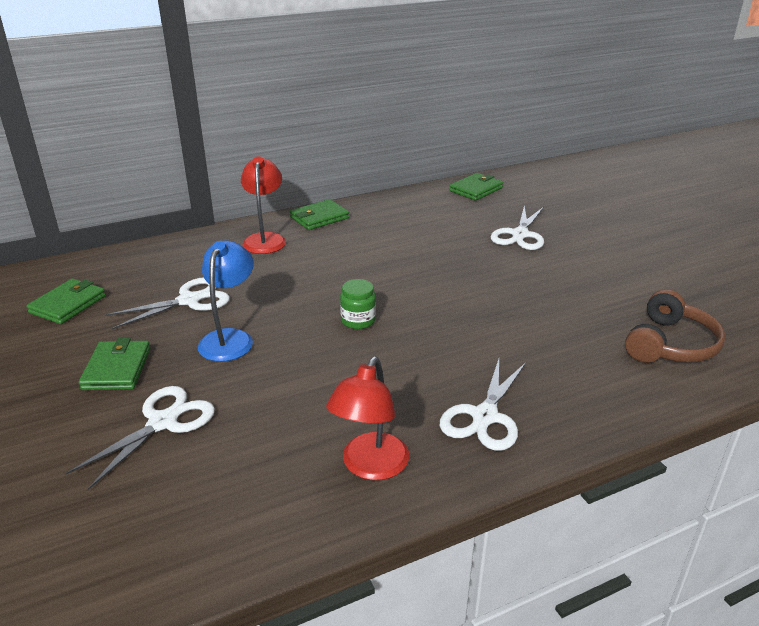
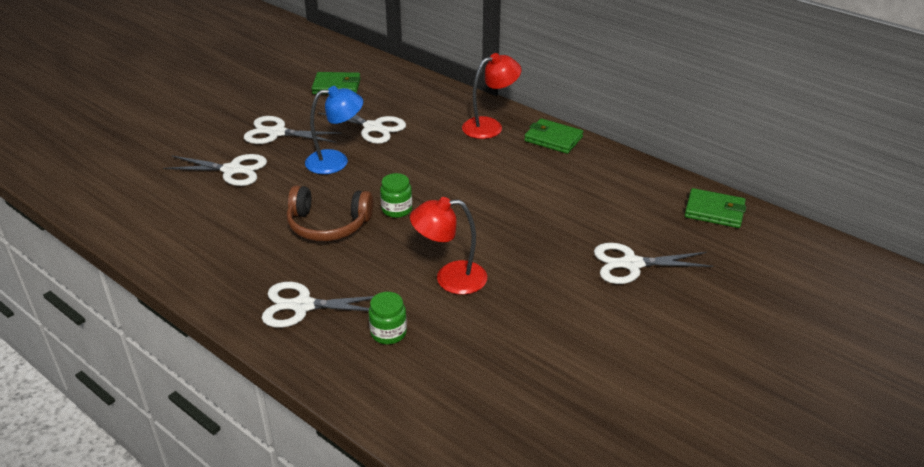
camera: 65 degrees right, 5 degrees up
(117, 369) = (277, 133): green wallet -> white scissors
(370, 467) = (223, 265): red lamp -> red lamp (450, 278)
(554, 370) = (388, 333): none -> green jar
(670, 344) = (479, 407): brown headphones -> brown headphones (328, 225)

